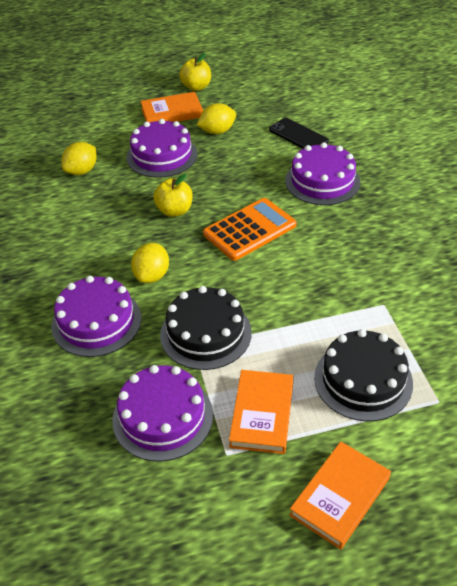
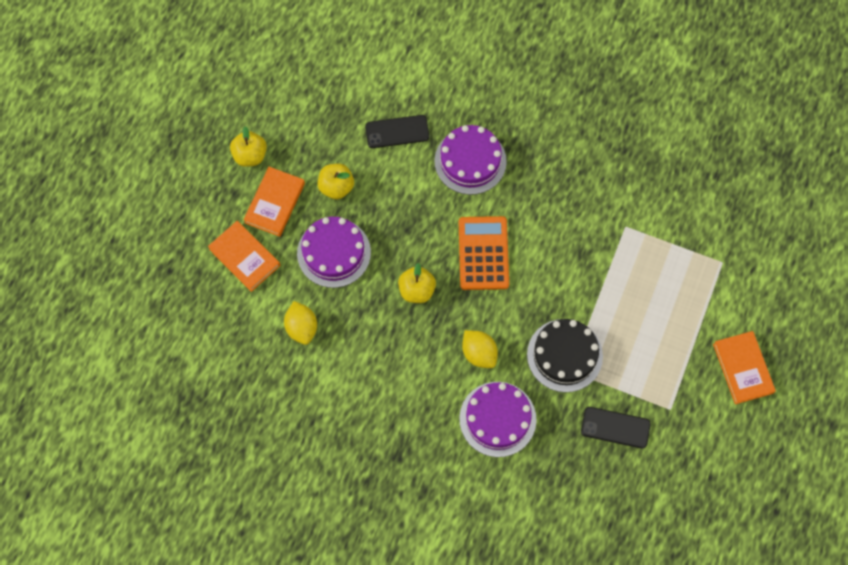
camera: 55 degrees left, 25 degrees up
(163, 417) = (615, 427): purple cake -> black phone
(217, 131) = (336, 187): yellow lemon -> yellow apple
(262, 414) = (656, 368): orange book -> orange book (244, 257)
(363, 380) = (675, 291): black cake -> none

